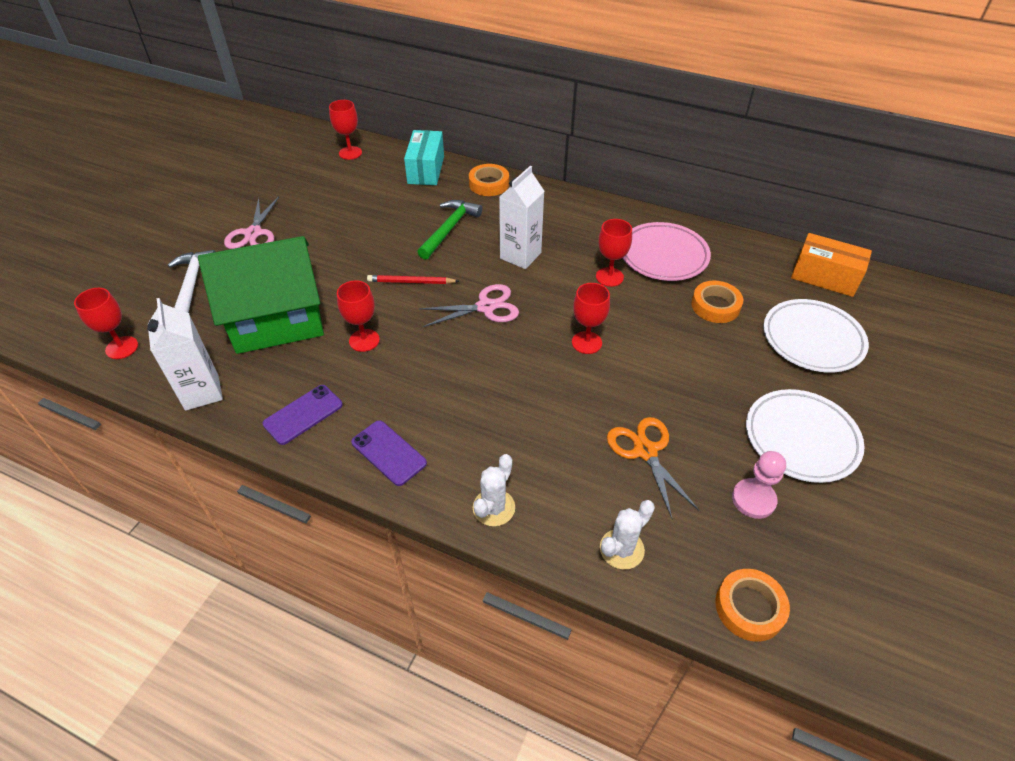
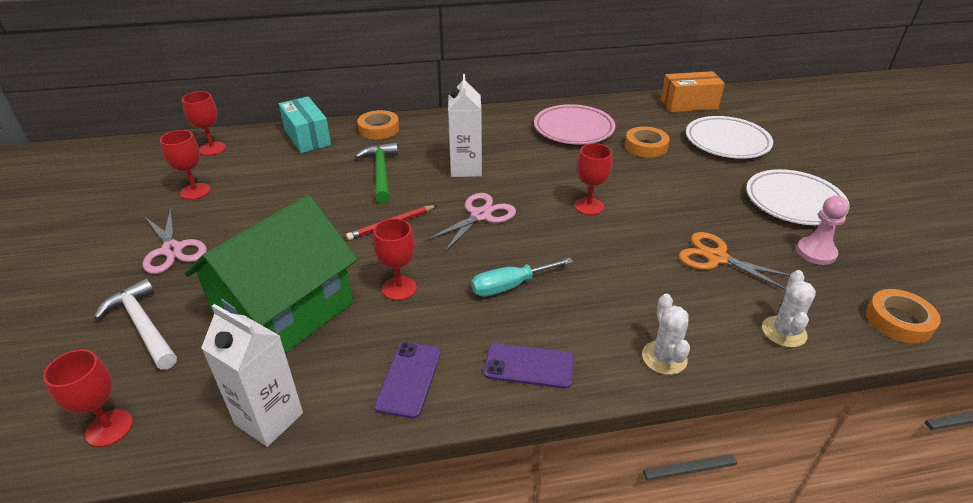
camera: 35 degrees left, 10 degrees down
(443, 381) = (510, 286): none -> turquoise screwdriver
(609, 277) = (552, 157): red goblet -> red goblet (195, 191)

